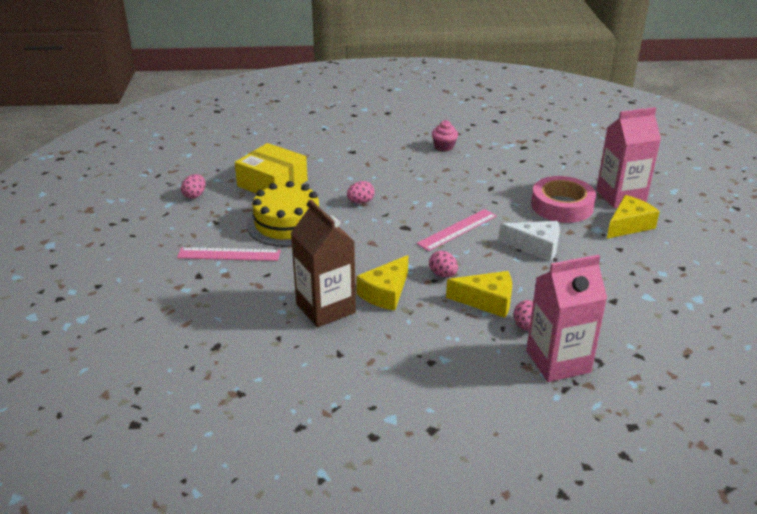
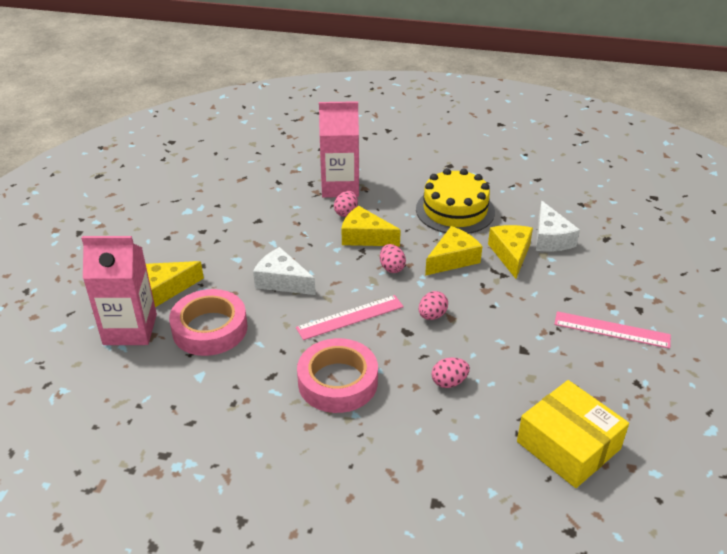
camera: 165 degrees left, 5 degrees up
(195, 195) = (679, 441): pink egg -> pink egg (432, 315)
(282, 334) = (550, 238): none -> white cheese
(287, 224) = (546, 362): yellow cake -> yellow cake (455, 210)
(325, 308) = (511, 254): brown carton -> yellow cheese
(441, 191) = (338, 382): none -> pink tape
(444, 147) = (285, 481): pink cupcake -> none

